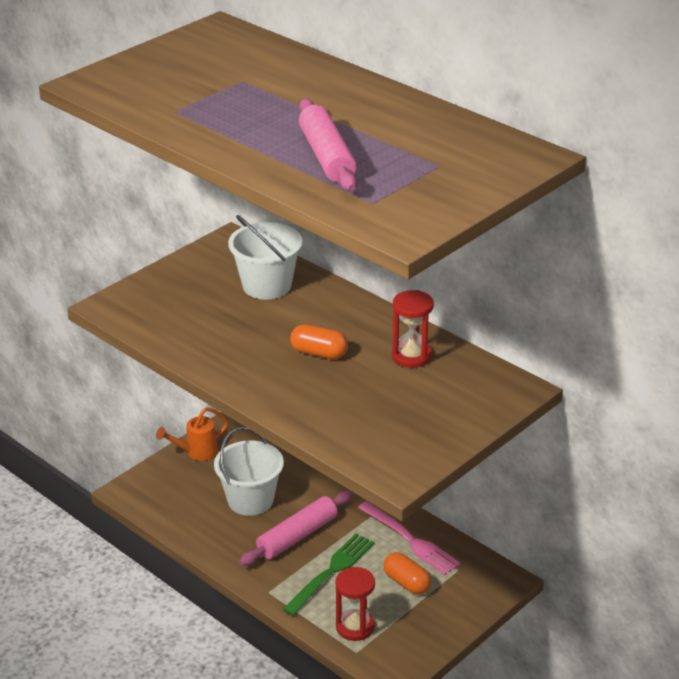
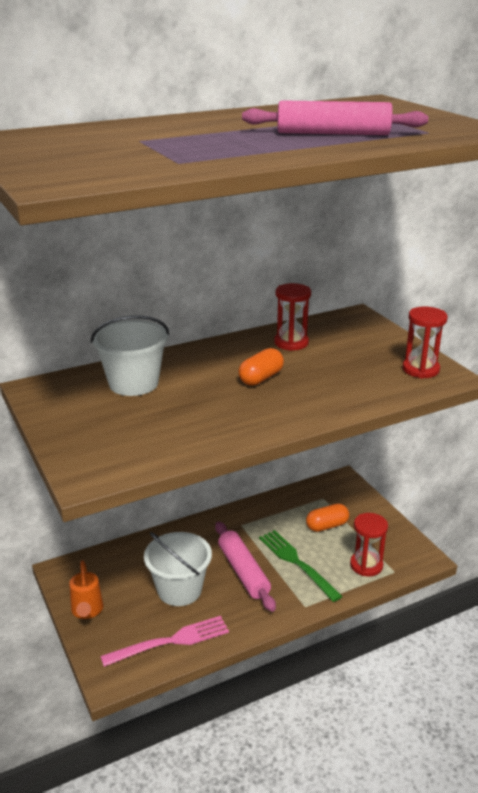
camera: 70 degrees left, 5 degrees down
(402, 453) = (420, 369): none -> red hourglass
(410, 540) = (280, 512): pink fork -> pink fork (170, 641)

